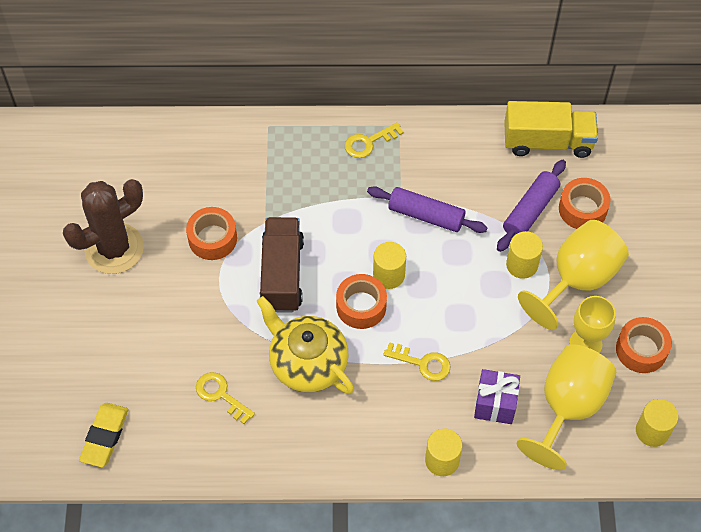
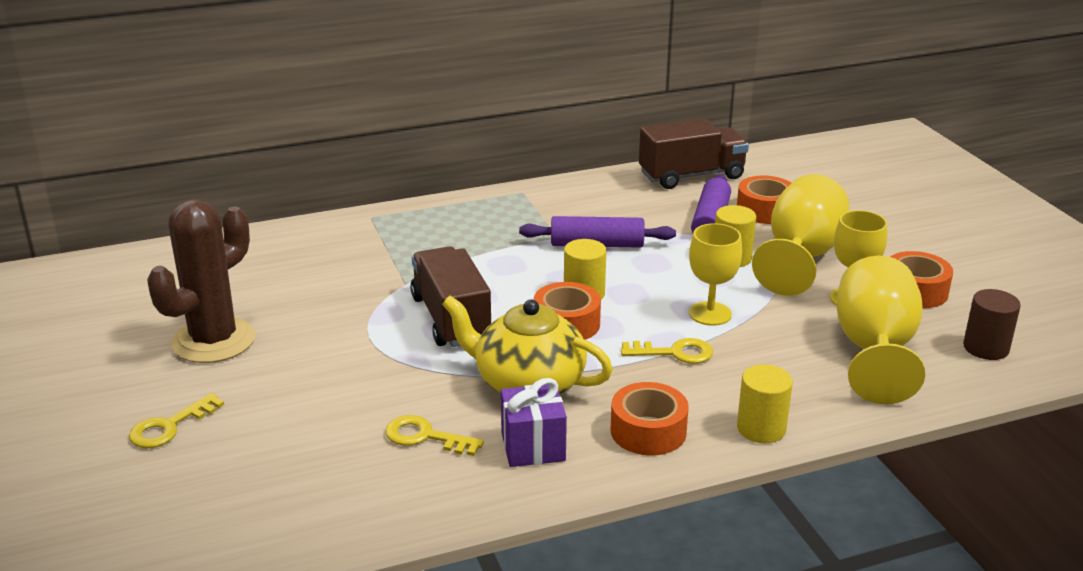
camera: 20 degrees left, 30 degrees down
(105, 437) = (270, 516): yellow eraser -> none
(212, 238) = (344, 308): orange tape -> orange tape (648, 431)
(368, 142) = (496, 208): yellow key -> yellow key (169, 427)
(470, 327) = (710, 314): none -> yellow goblet
(495, 404) = (788, 367): purple gift -> purple gift (533, 447)
(547, 142) = (691, 176): yellow truck -> brown truck
(652, 431) = (986, 348): yellow cylinder -> brown cylinder

